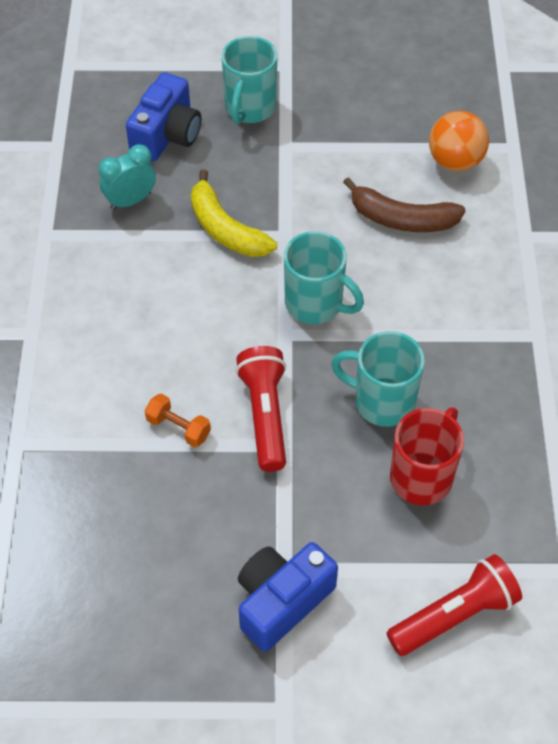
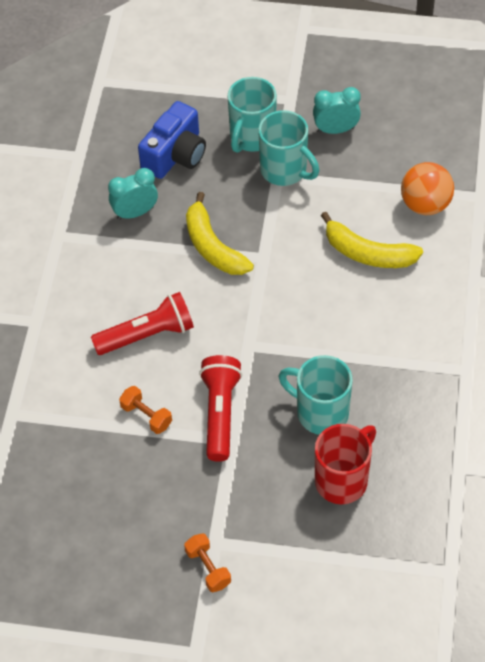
camera: 10 degrees right, 0 degrees up
(281, 601) = (208, 568): blue camera -> orange dumbbell
(315, 304) = (279, 322): turquoise mug -> turquoise mug (285, 170)
(341, 92) = (335, 130): none -> turquoise clock
(402, 219) = (368, 253): brown banana -> yellow banana
(454, 615) = (347, 597): red flashlight -> red flashlight (147, 335)

